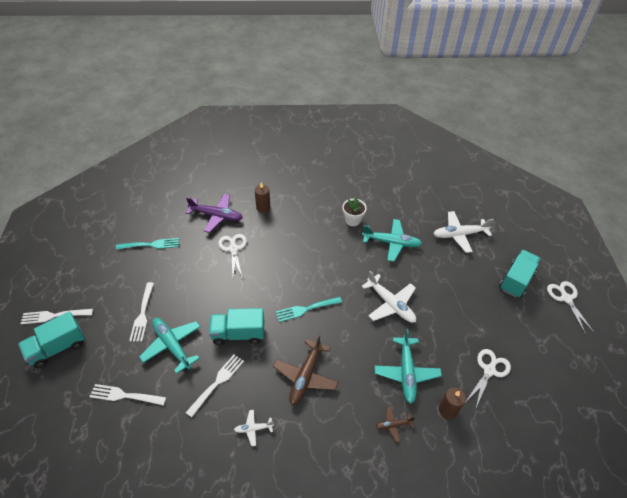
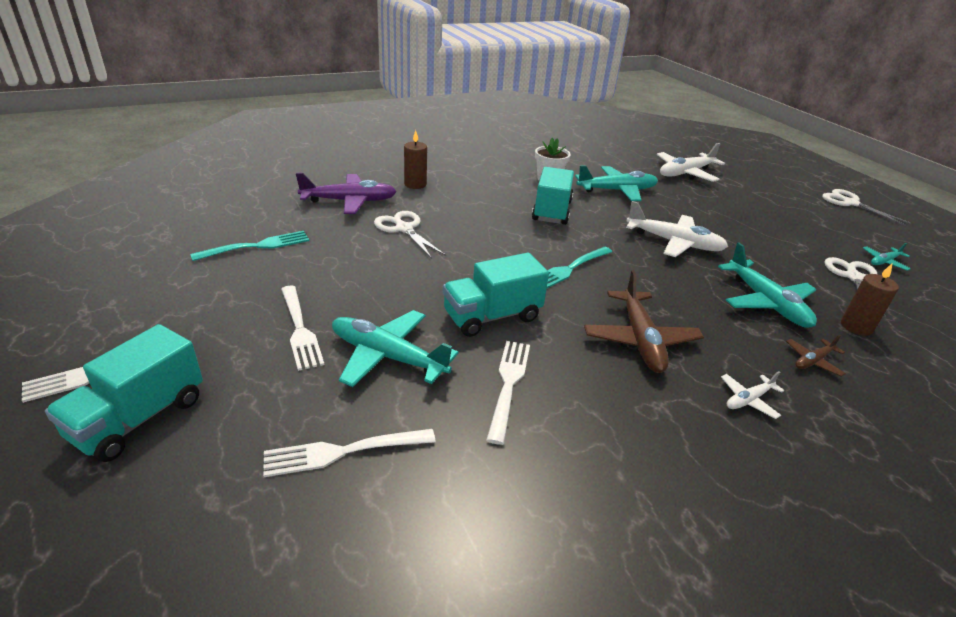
camera: 25 degrees left, 15 degrees down
(253, 428) = (623, 427): white plane -> white plane (748, 400)
(516, 280) = (786, 198): turquoise truck -> turquoise truck (551, 211)
(528, 363) = (884, 262): none -> turquoise plane

